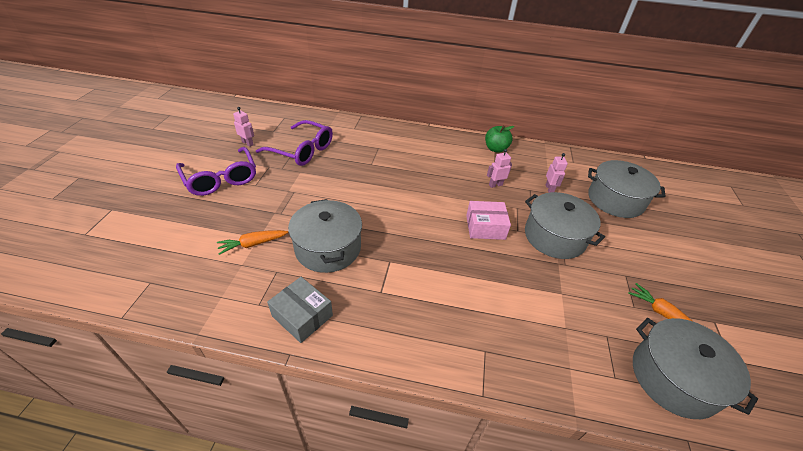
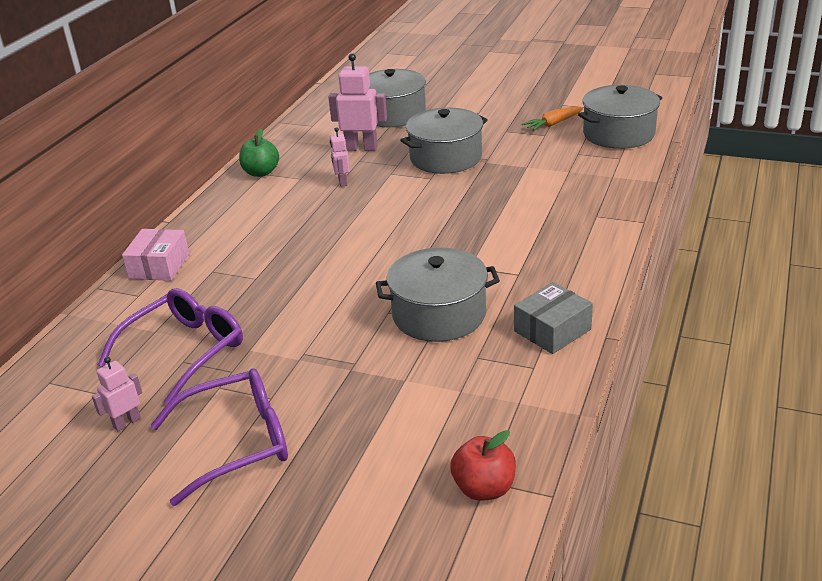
camera: 75 degrees left, 10 degrees down
(143, 281) = (484, 488): none -> red apple
(253, 244) = (420, 384): orange carrot -> none
(485, 227) = (421, 197): pink box -> pink box (159, 266)
(549, 189) = (361, 148): pink robot -> pink robot, size x1.77

